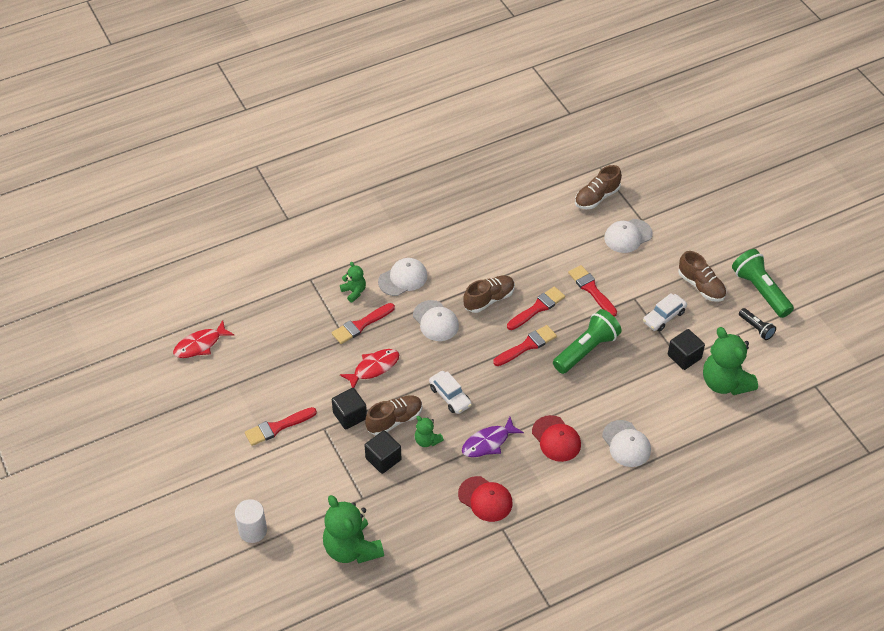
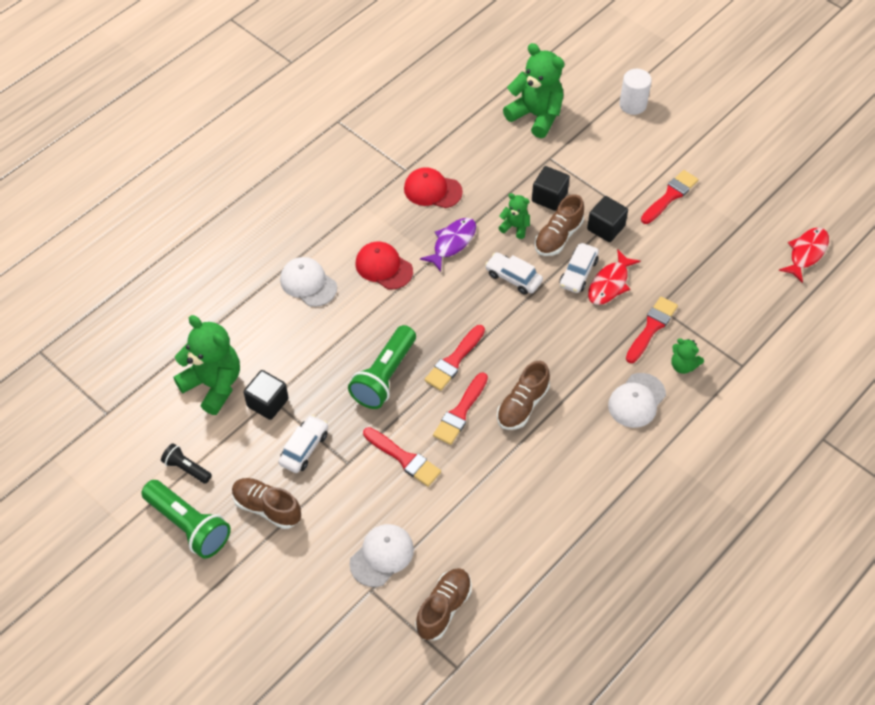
camera: 160 degrees right, 5 degrees up
(394, 384) = (578, 273): none -> white car
(435, 321) = (571, 358): white cap -> none

